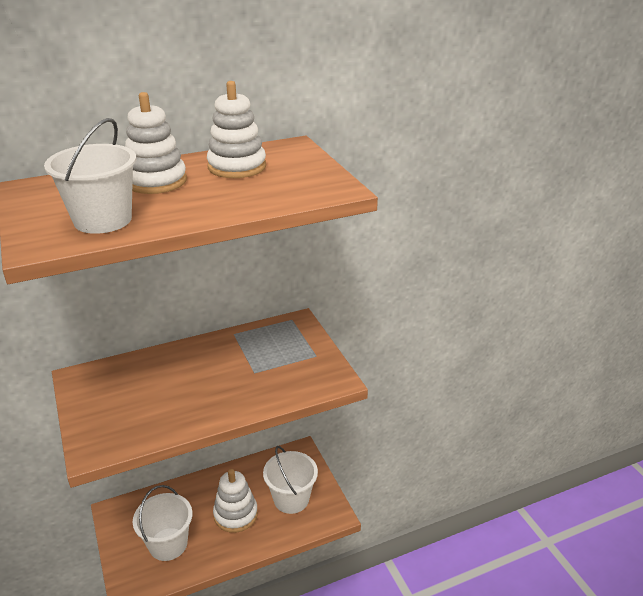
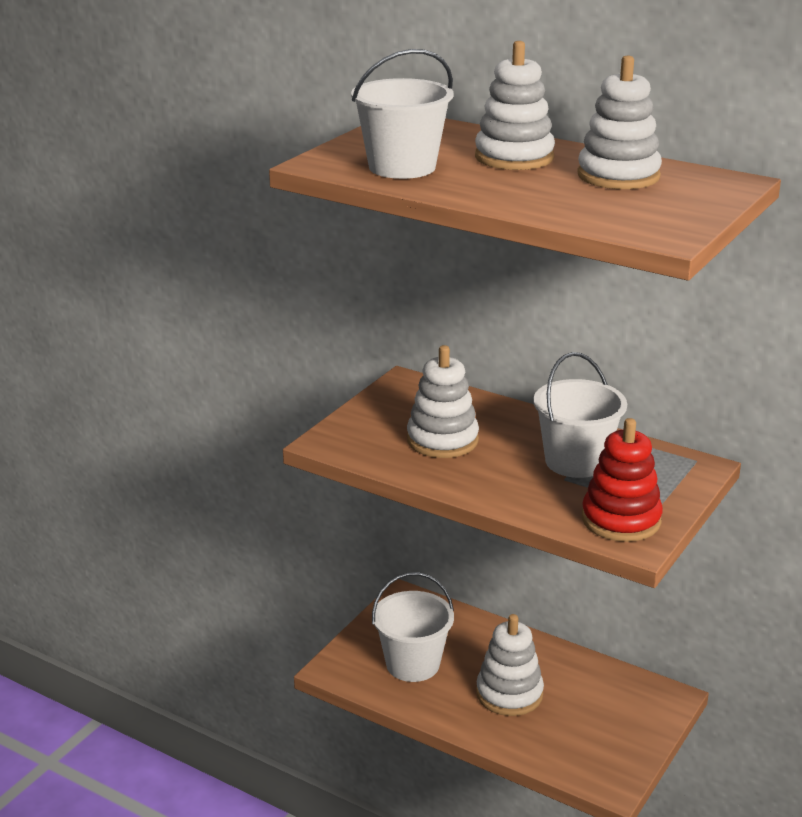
camera: 55 degrees right, 5 degrees down
(158, 397) = (442, 440): none -> white stacking toy
(291, 499) = (587, 729): white bucket -> white bucket (575, 461)
(313, 374) = (621, 520): none -> red stacking toy

